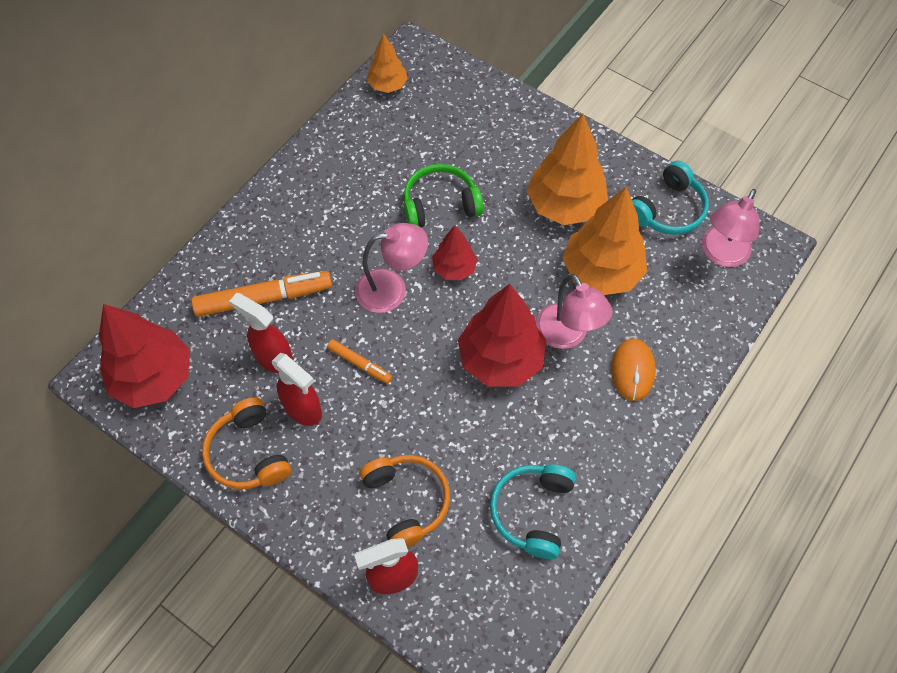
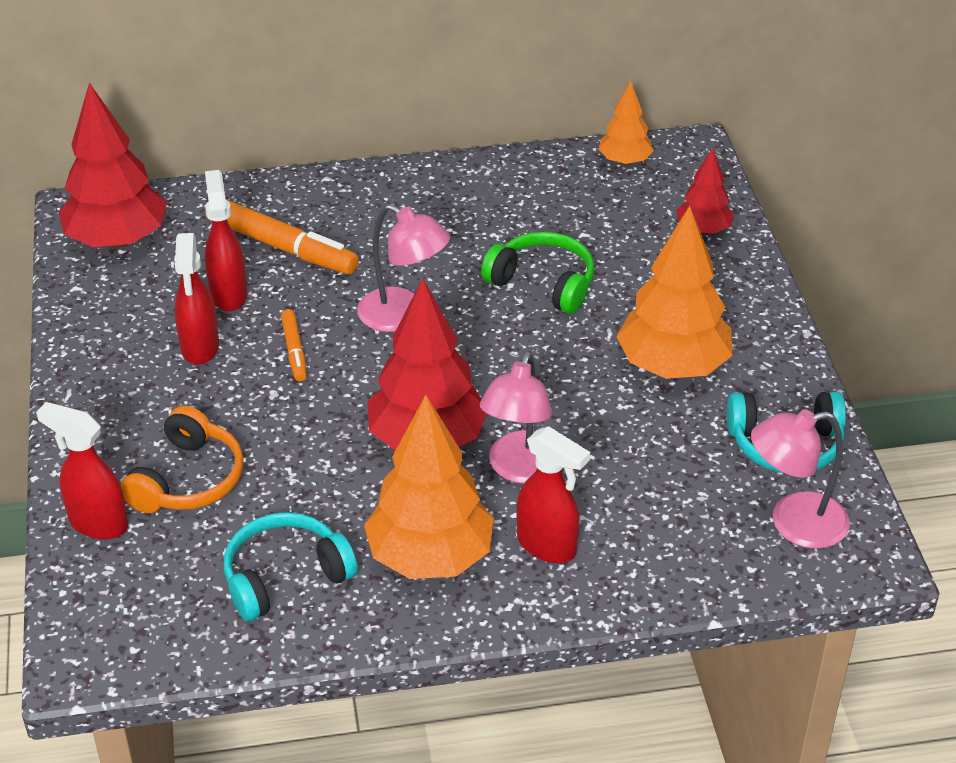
camera: 45 degrees right, 20 degrees down
(248, 453) = (113, 345): orange headphones -> none
(454, 268) = (485, 340): red tree -> red tree (703, 230)
(601, 272) = (632, 445): orange tree -> orange tree (430, 557)
(632, 370) = (547, 546): orange mouse -> red spray bottle

